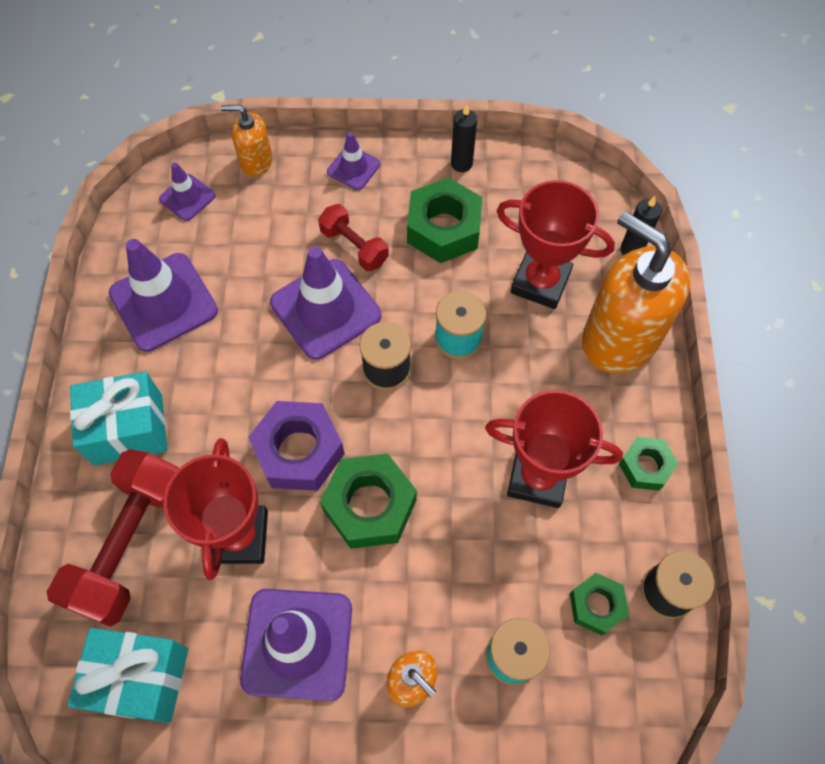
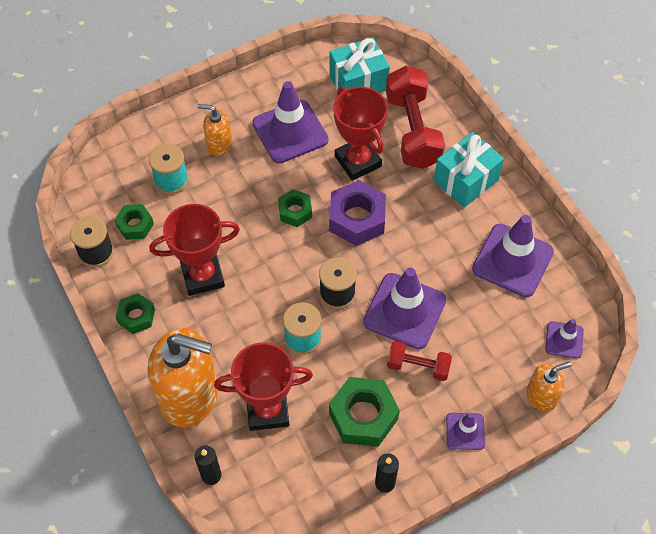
camera: 150 degrees right, 5 degrees down
(369, 505) = (295, 211): green nut -> green nut, size x0.59

